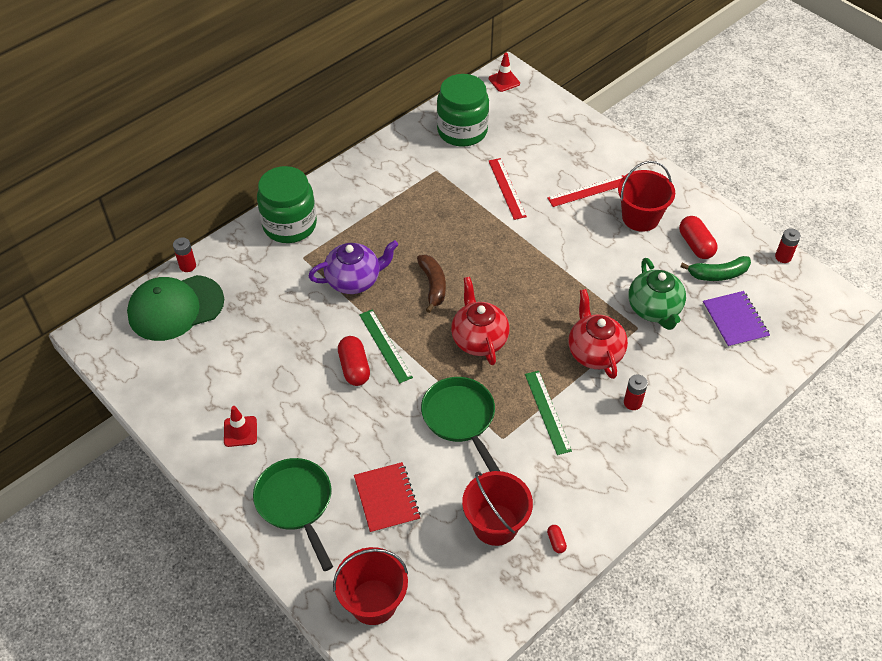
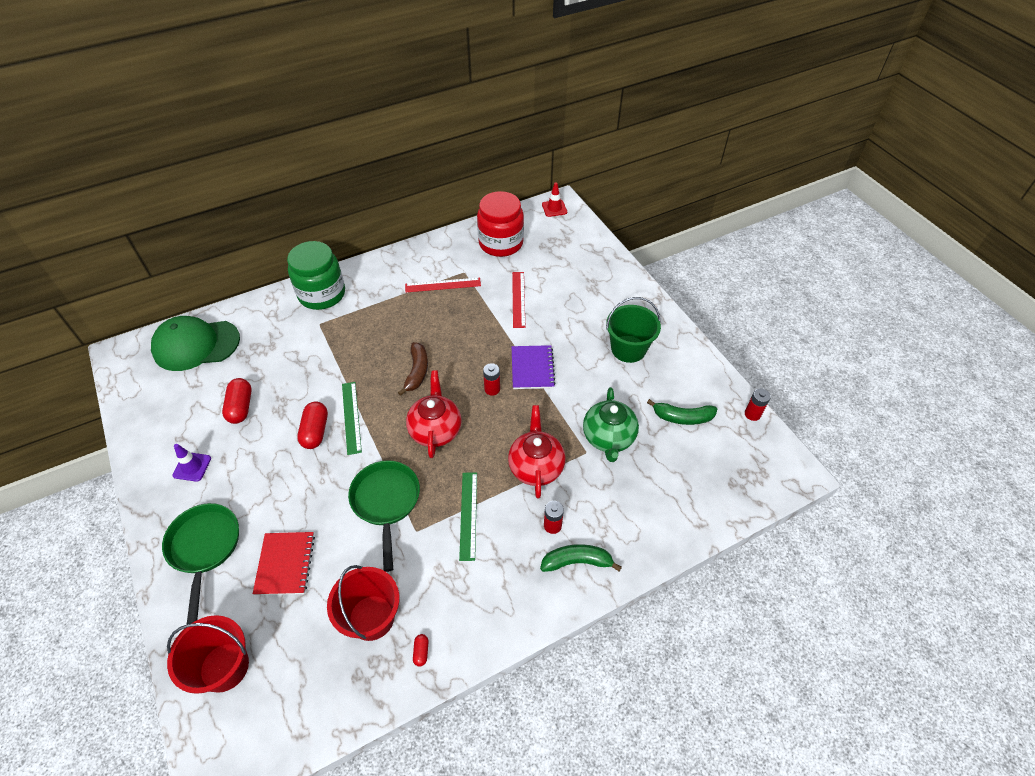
camera: 15 degrees right, 0 degrees up
(187, 266) = (224, 311): red battery -> red battery (492, 389)
(240, 431) = (192, 467): red traffic cone -> purple traffic cone
(354, 280) = (352, 353): purple teapot -> none
(462, 131) = (501, 243): green jar -> red jar
(588, 191) = (589, 315): red ruler -> red ruler (443, 285)
(640, 217) = (628, 349): red bucket -> green bucket
(668, 429) = (577, 561): none -> green banana
(695, 245) = (671, 385): red capsule -> red capsule (241, 407)
(735, 320) = (683, 466): purple notebook -> purple notebook (532, 368)

